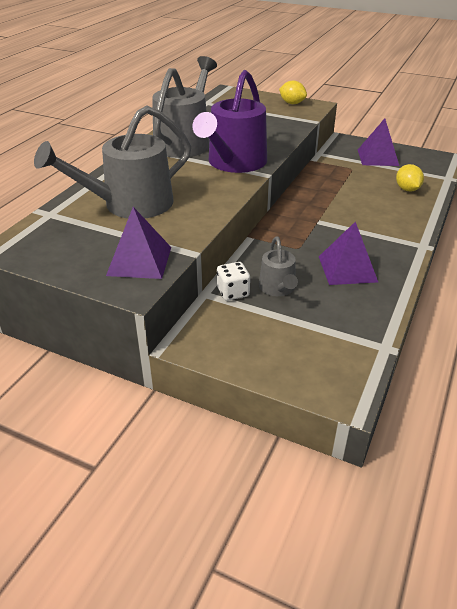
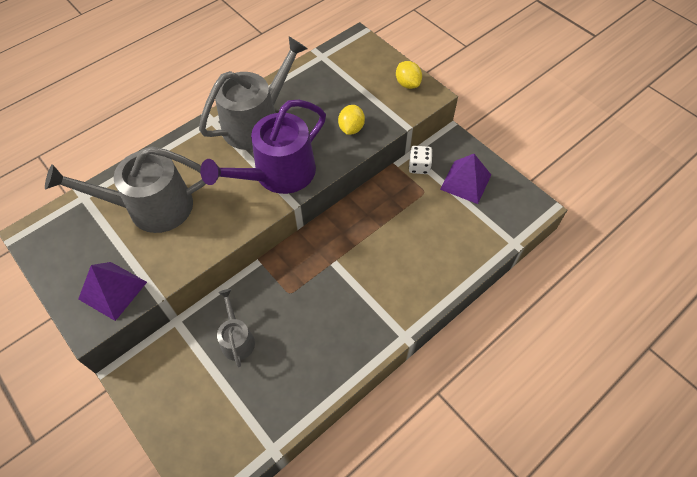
camera: 25 degrees right, 20 degrees up
(233, 292) = (198, 329): white dice -> white dice (419, 166)
(278, 288) = (237, 339): grey watering can -> grey watering can turned 150 degrees clockwise
(347, 269) = (312, 339): purple pyramid -> none
(407, 189) = (455, 246): yellow lemon -> yellow lemon (351, 128)

